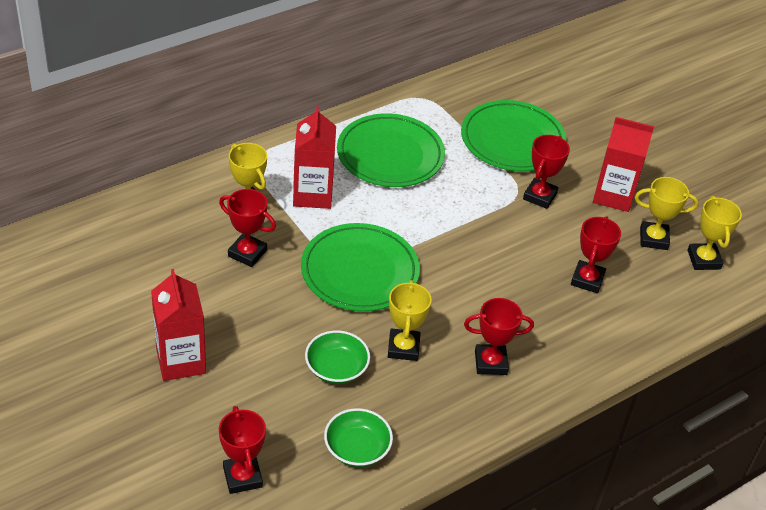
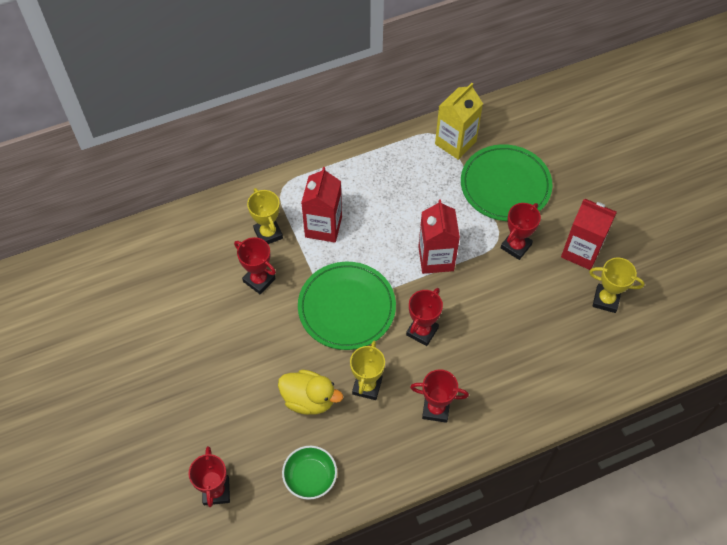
camera: 15 degrees right, 15 degrees up
(181, 361) = (188, 378): red carton -> red carton (436, 258)
(336, 368) = (309, 399): green bowl -> yellow duck
(390, 155) = (396, 192): green plate -> none
(445, 104) = (455, 143): none -> yellow carton
(587, 280) = (537, 336): red trophy -> red trophy (422, 331)
(703, 259) = (645, 326): yellow trophy -> none

